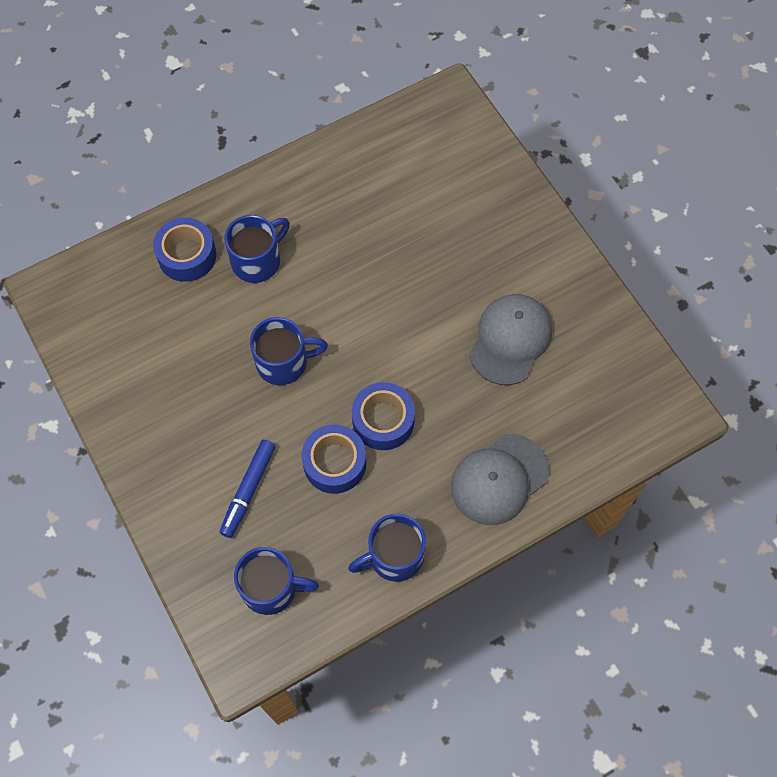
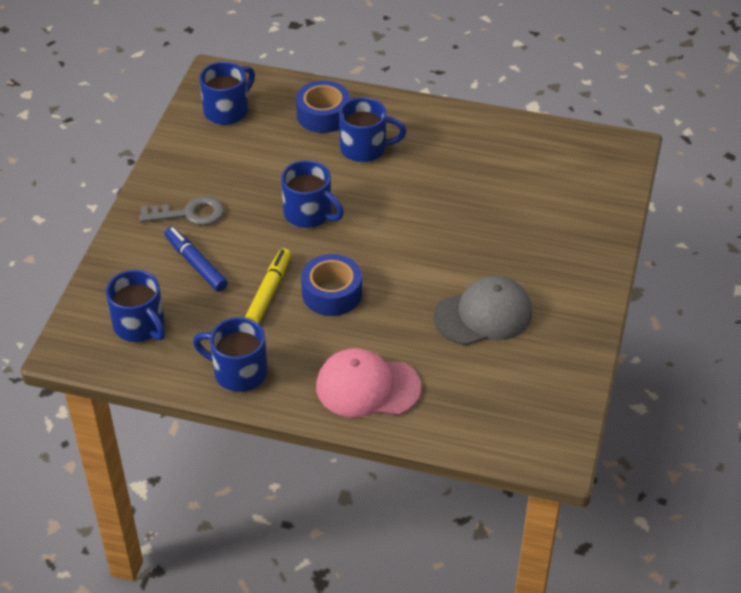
camera: 45 degrees right, 20 degrees down
(100, 318) = (227, 110): none -> blue mug
(187, 448) = (189, 214): none -> grey key
(248, 490) = (196, 264): blue marker -> blue marker turned 75 degrees clockwise
(334, 463) = (269, 291): blue tape -> yellow marker
(499, 479) = (367, 387): grey cap -> pink cap

